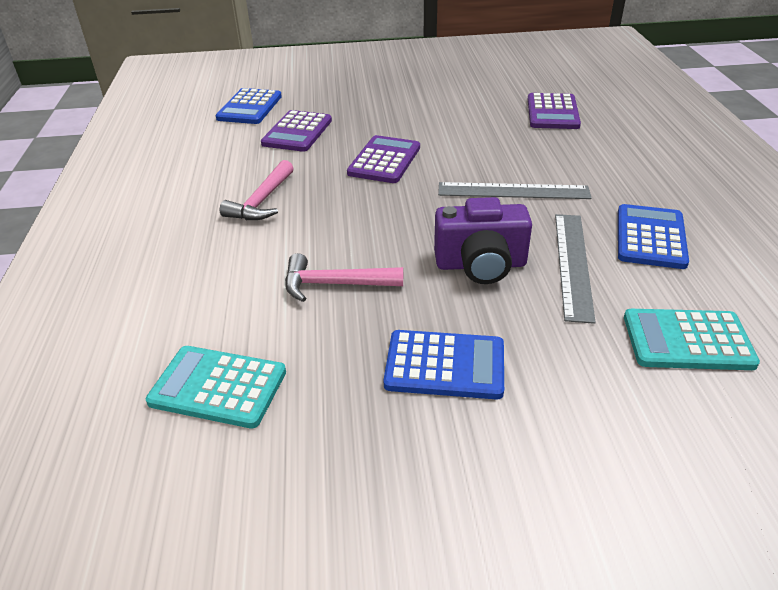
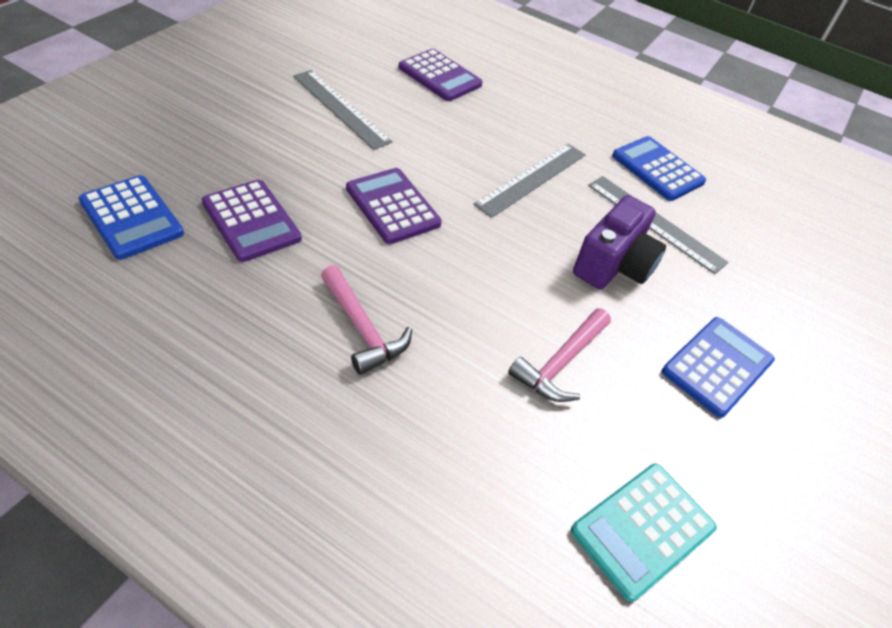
camera: 60 degrees left, 10 degrees up
(445, 104) = (340, 108): none -> grey ruler
(687, 341) = (773, 240): turquoise calculator -> none

